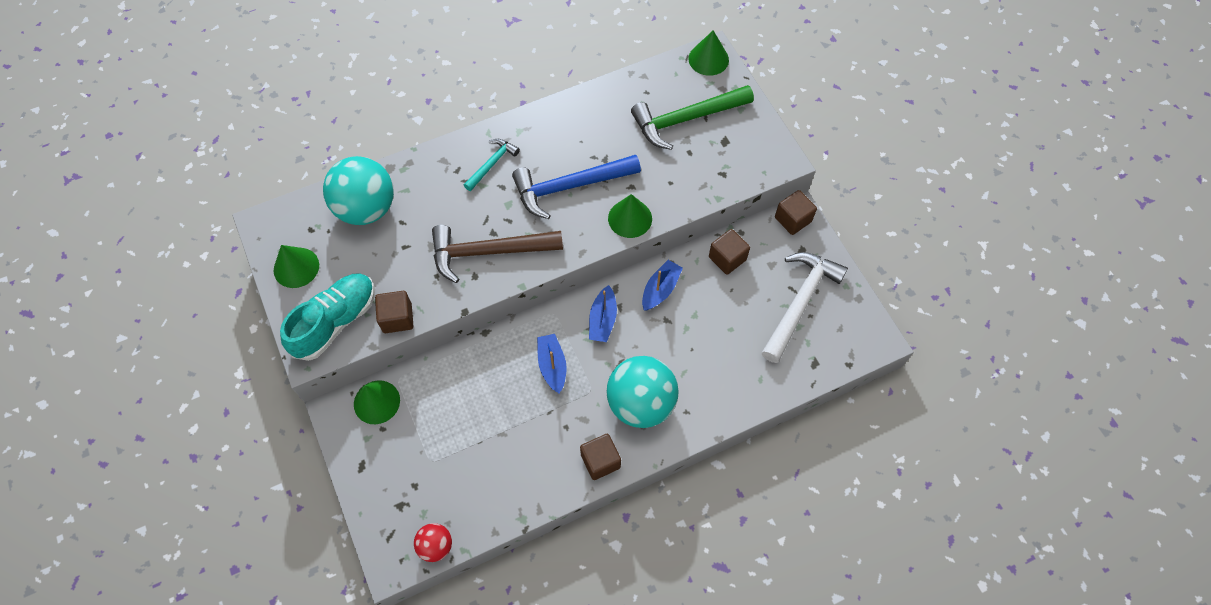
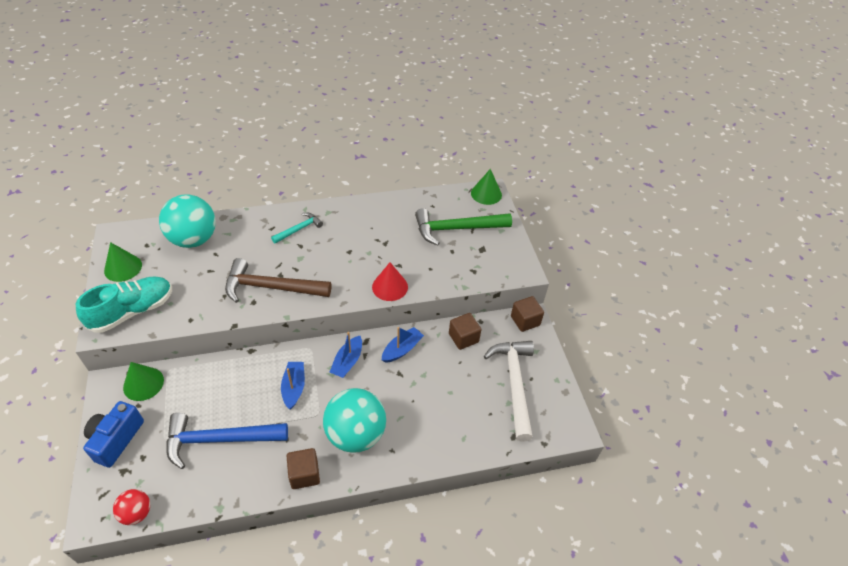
camera: 10 degrees right, 15 degrees down
(375, 473) = (116, 439): none -> blue camera
(397, 318) = (180, 319): brown cube -> none
(570, 187) = (351, 256): blue hammer -> blue hammer (219, 440)
(630, 218) = (390, 287): green cone -> red cone
(799, 302) = (514, 384): white hammer -> white hammer turned 45 degrees counterclockwise

